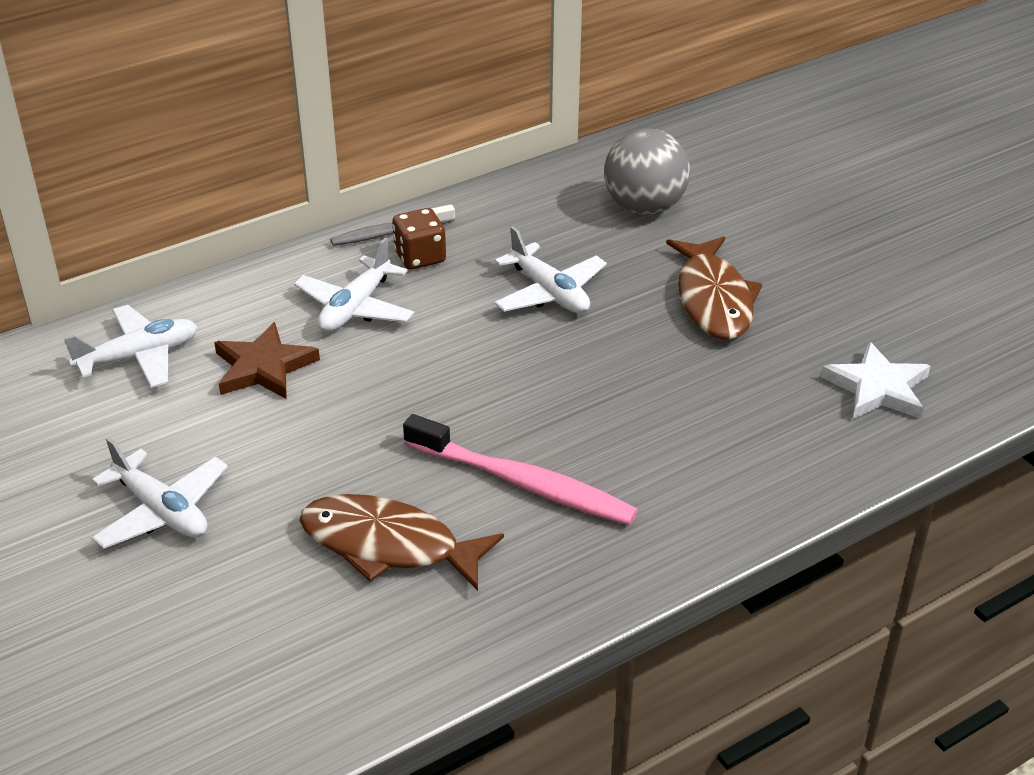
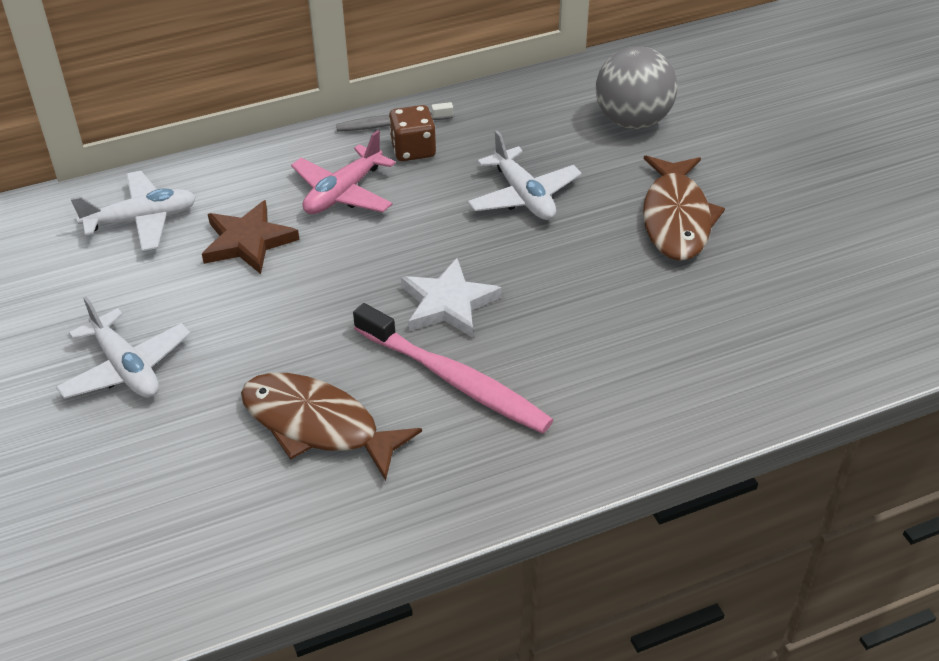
camera: 10 degrees right, 5 degrees up
(355, 308) = (343, 193): white plane -> pink plane
(877, 388) = (814, 324): white star -> white star (448, 303)

